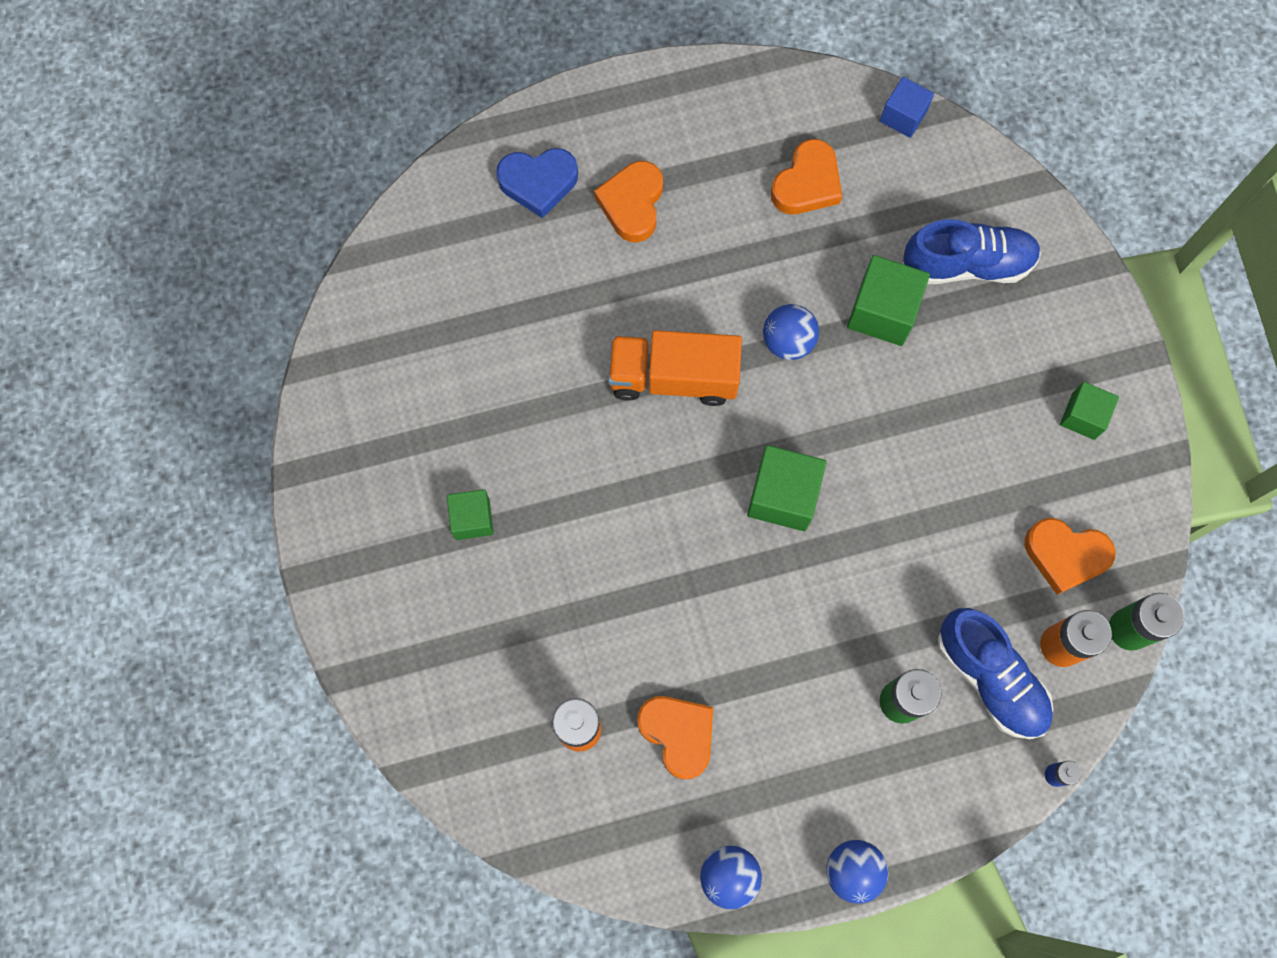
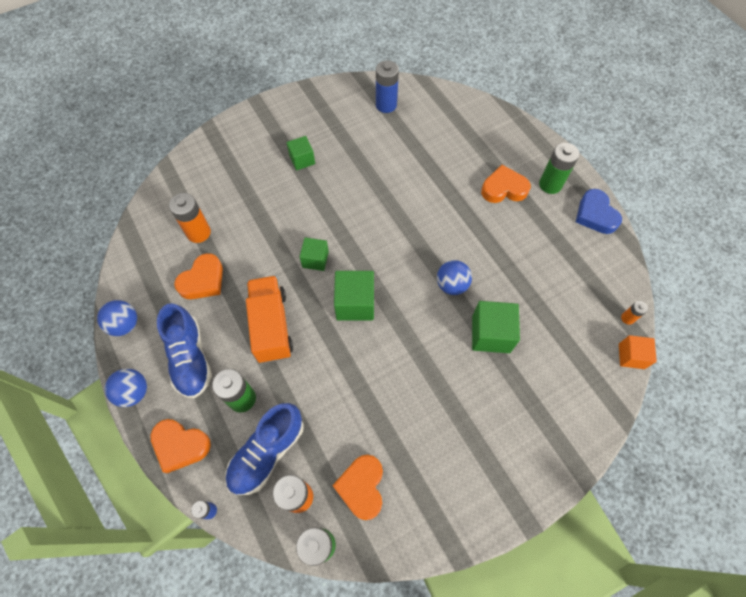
camera: 75 degrees right, 10 degrees down
(391, 341) = (386, 105): none -> blue battery
(538, 182) = (497, 144): blue heart -> blue heart (595, 215)
(645, 130) = (550, 184): none -> green battery
(673, 377) = (409, 231): orange truck -> orange truck (271, 326)
(807, 183) = (556, 273): orange heart -> orange heart (180, 445)
(903, 116) = (627, 318): blue cube -> orange battery
(960, 136) = (631, 356): none -> orange cube
(967, 264) = (543, 379): blue shoe -> blue shoe (190, 358)
(1083, 416) = (464, 480): green cube -> green cube (315, 259)

